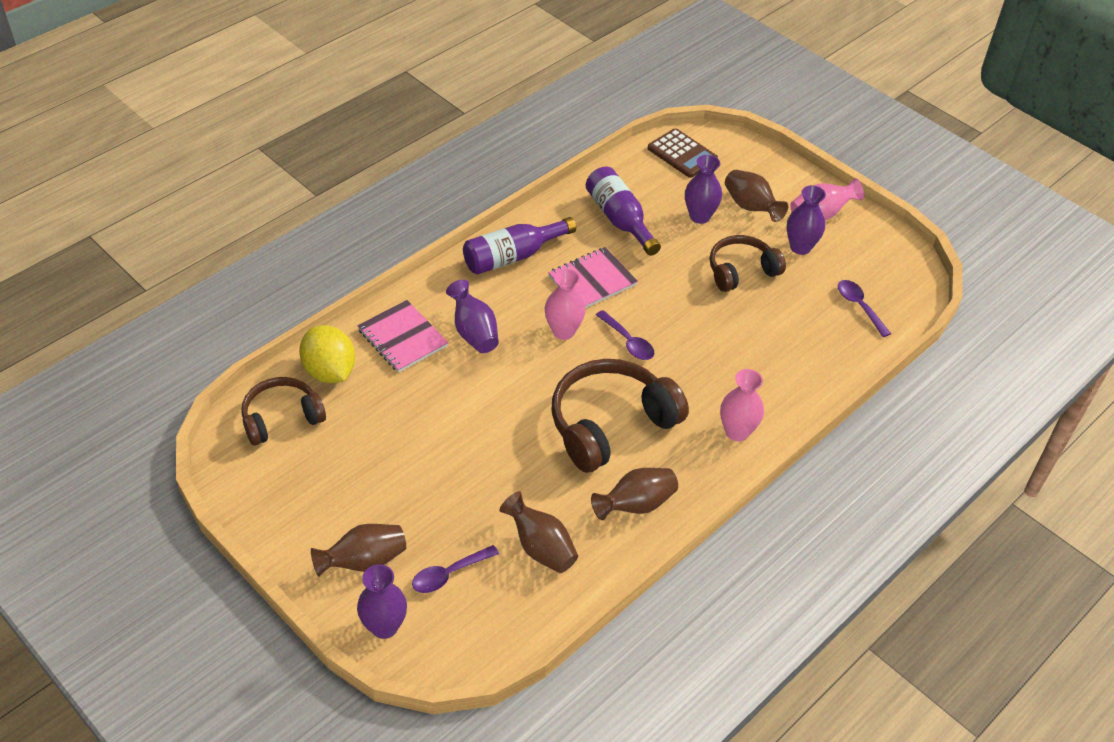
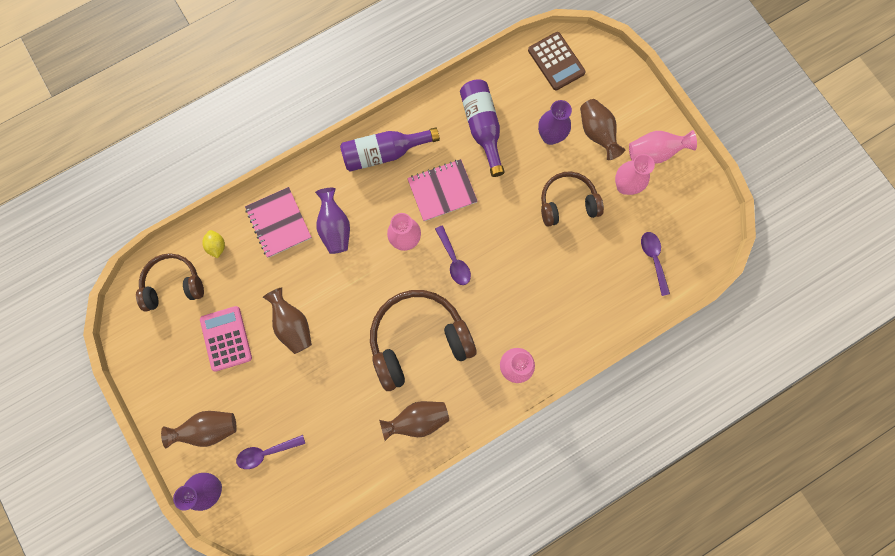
camera: 15 degrees right, 30 degrees up
(330, 371) = (217, 246): yellow lemon -> yellow lemon, size x0.50
(364, 462) = (226, 338): none -> pink calculator
(540, 547) = (337, 443): brown vase -> brown vase (293, 325)
(800, 247) = (625, 186): purple vase -> pink vase

